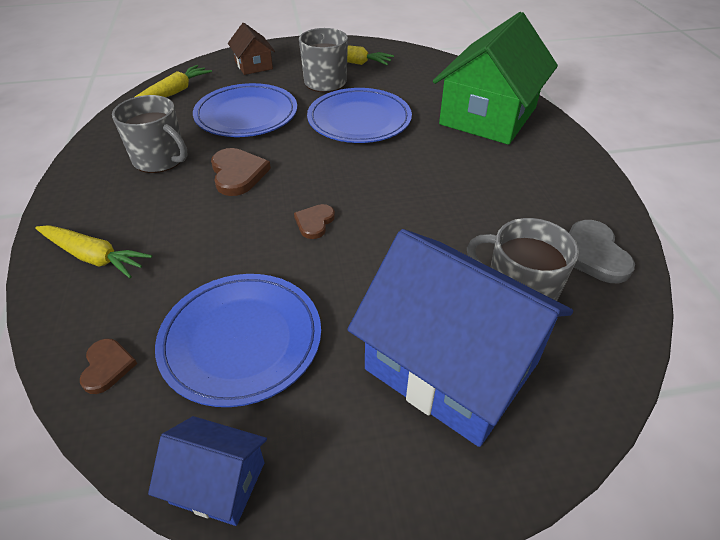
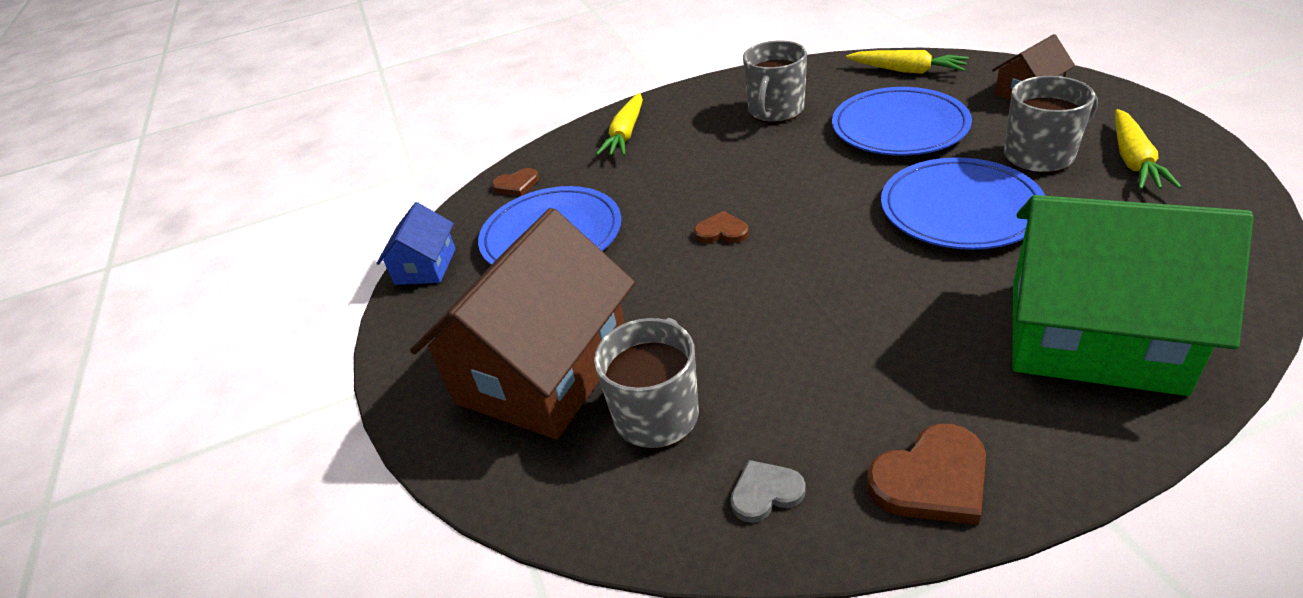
camera: 85 degrees right, 5 degrees down
(238, 174) = (779, 160): brown heart -> brown heart (931, 479)
(451, 366) = (542, 371): blue house -> brown house
(593, 254) = (765, 493): grey heart -> grey heart, size x0.62

